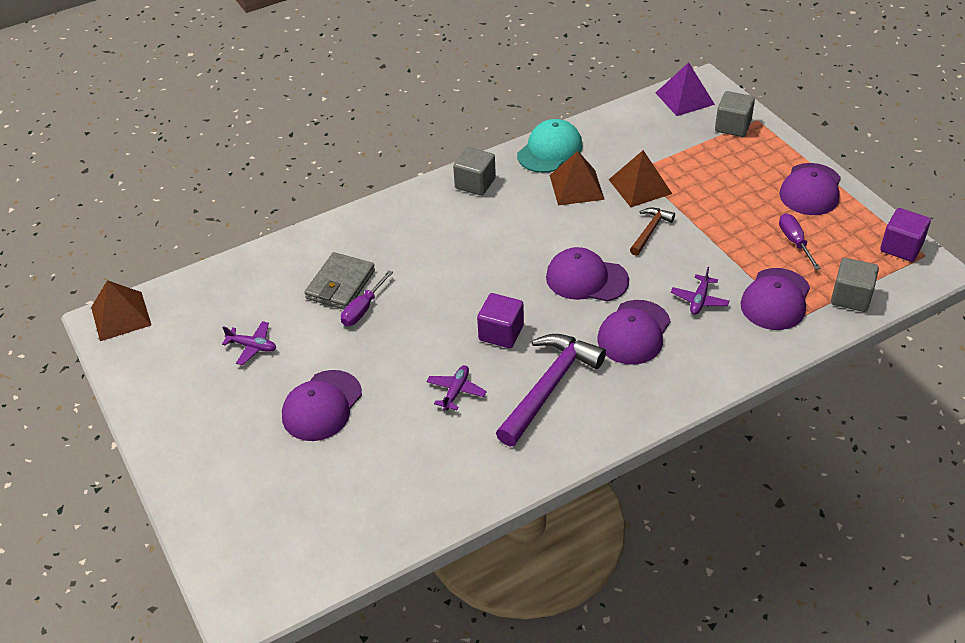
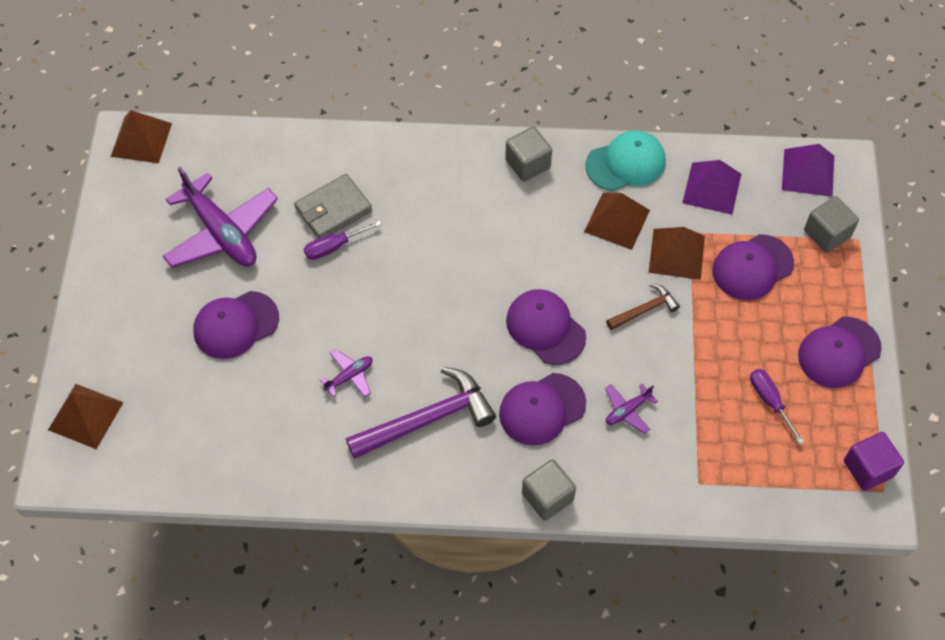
camera: 30 degrees right, 15 degrees up
(233, 549) = (85, 416): none -> brown pyramid
(252, 346) = (221, 232): purple plane -> purple plane, size x2.21
(501, 333) = (429, 340): purple cube -> none
(626, 137) = (711, 188): none -> purple pyramid
(775, 299) = (697, 452): purple cap -> purple cap (752, 267)
(794, 242) = (770, 401): purple screwdriver -> purple screwdriver turned 45 degrees counterclockwise
(851, 297) = (769, 492): grey cube -> grey cube (547, 497)

